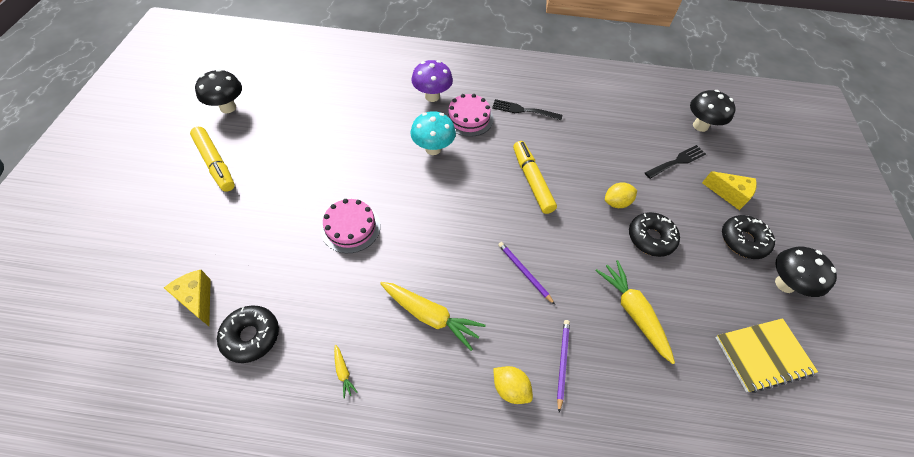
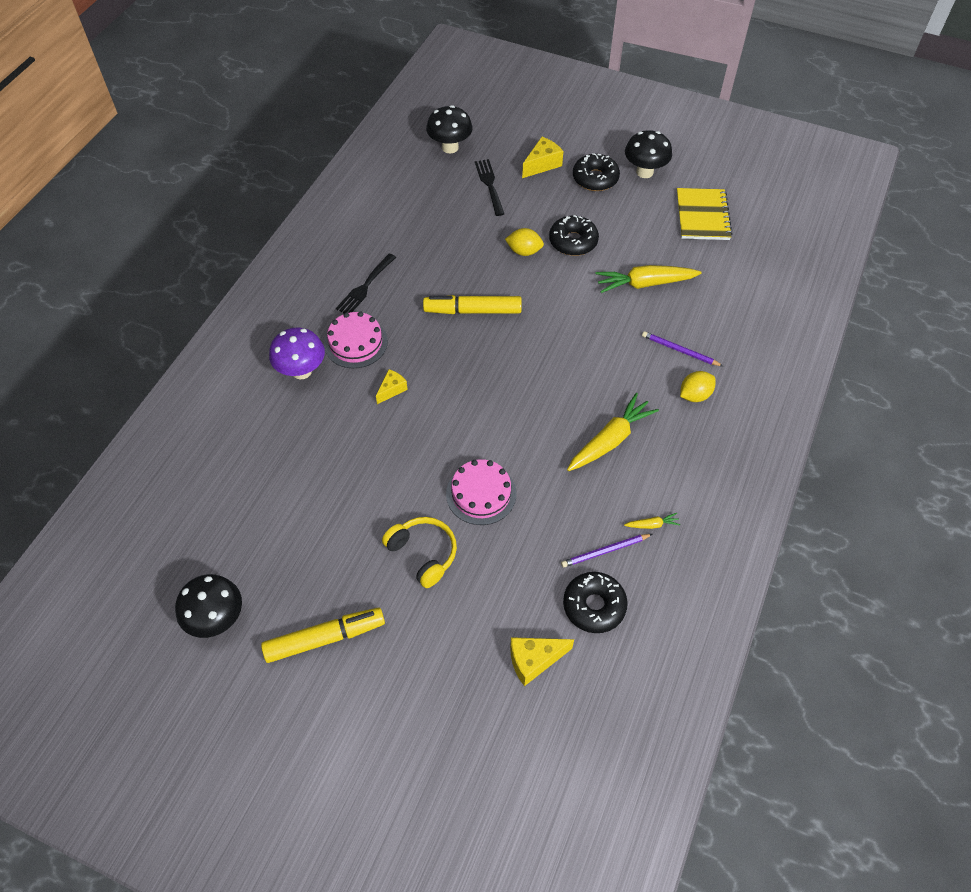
camera: 70 degrees left, 0 degrees up
(289, 202) = (423, 553): none -> yellow headphones
(433, 149) = (392, 390): turquoise mushroom -> yellow cheese
(524, 272) = (582, 351): purple pencil -> purple pencil (605, 551)
(616, 202) = (524, 251): yellow lemon -> yellow lemon turned 75 degrees counterclockwise

